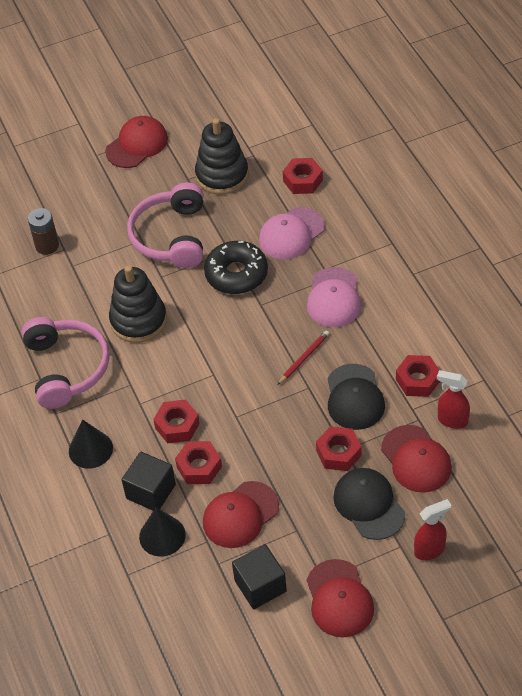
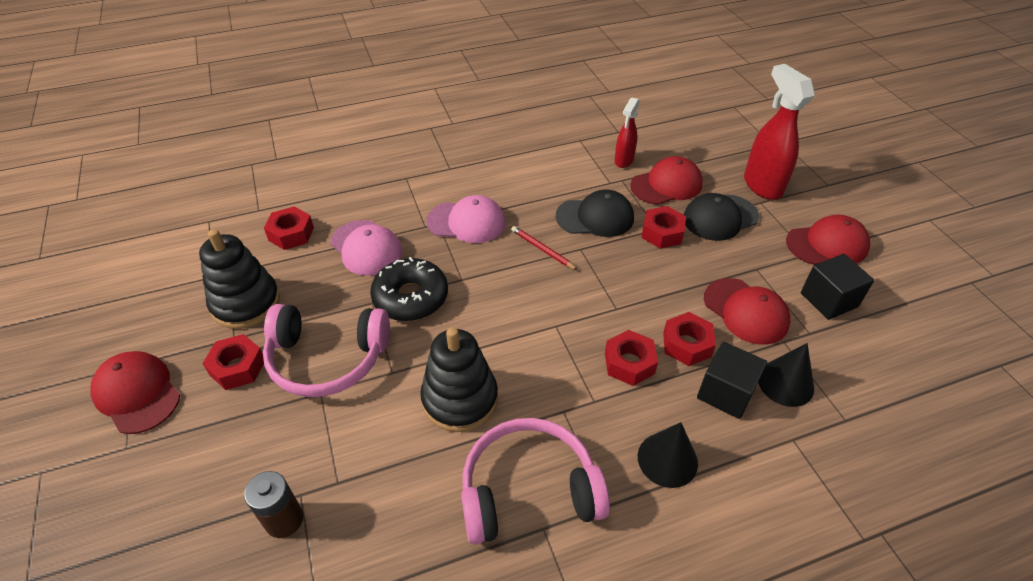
camera: 90 degrees left, 5 degrees down
(417, 380) = (578, 176): red nut -> red nut (237, 367)
(430, 550) = (762, 185): red spray bottle -> red spray bottle, size x1.69

